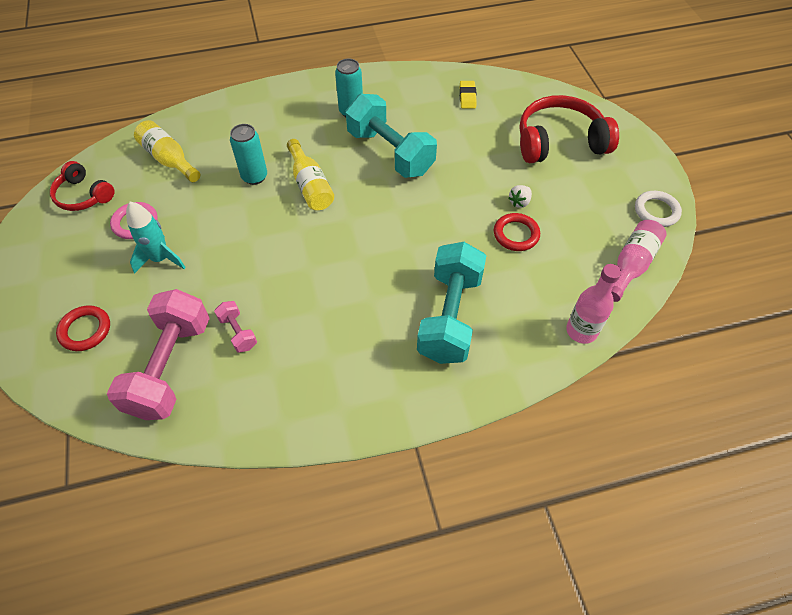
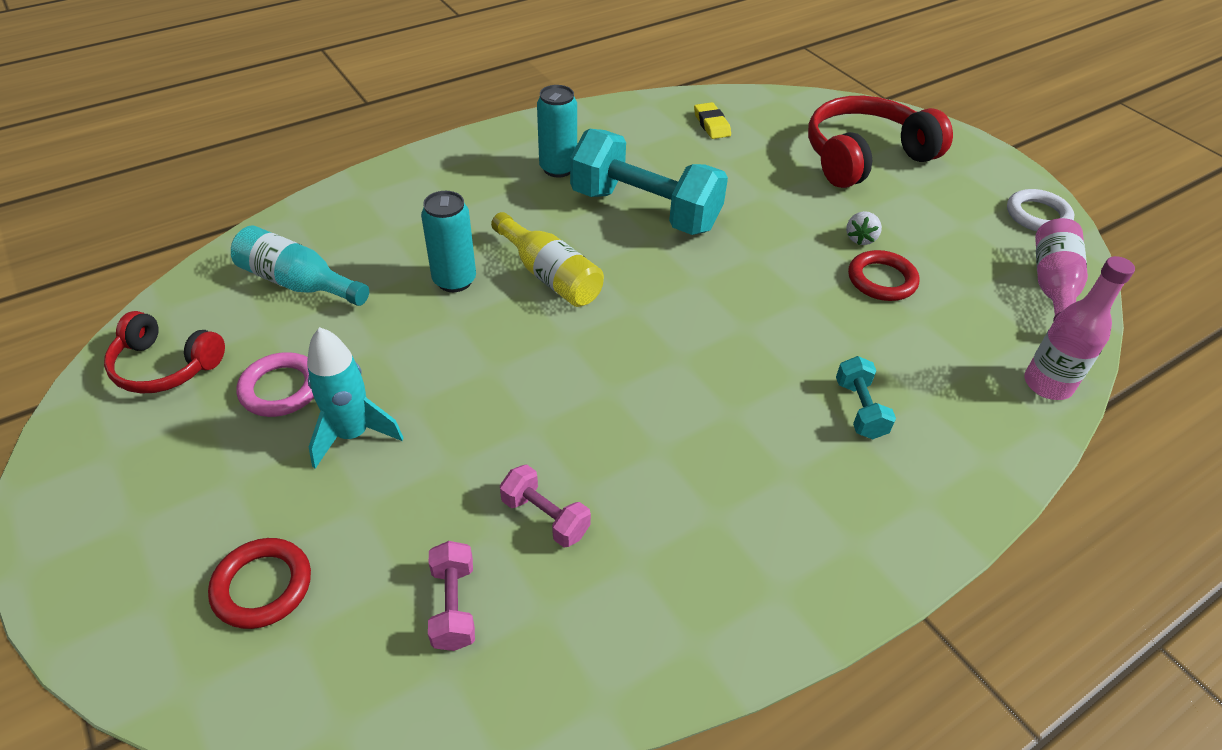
camera: 20 degrees left, 10 degrees down
(169, 160) = (298, 283): yellow bottle -> turquoise bottle
(170, 367) = (454, 606): pink dumbbell -> pink dumbbell, size x0.45
(450, 316) = (860, 409): turquoise dumbbell -> turquoise dumbbell, size x0.45

